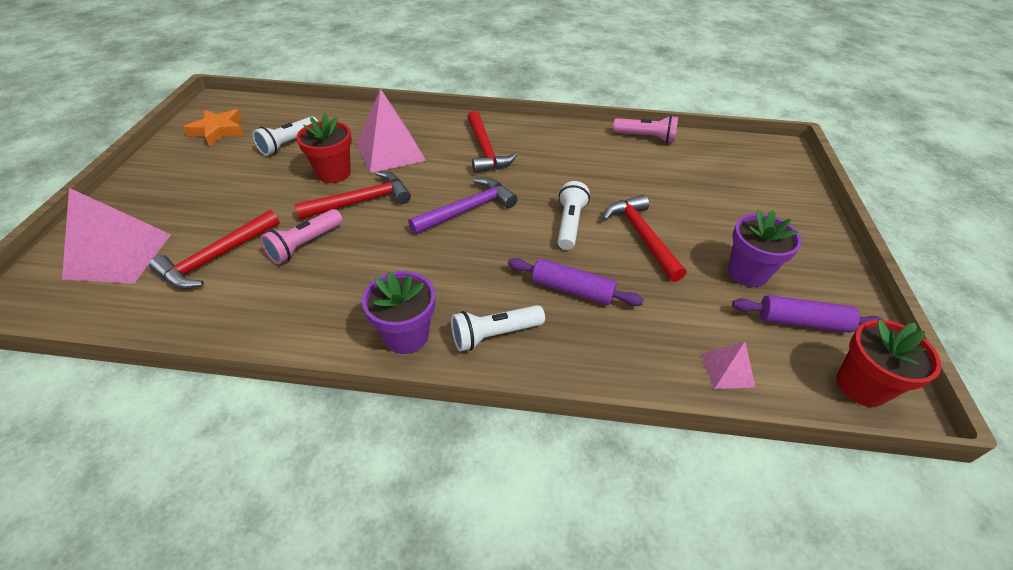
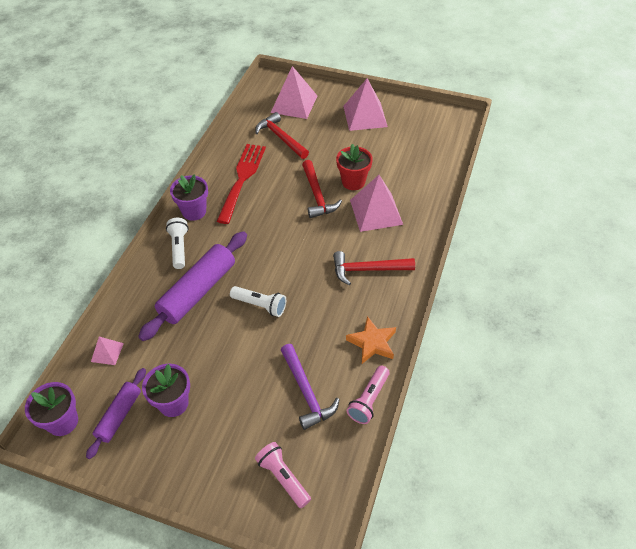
camera: 105 degrees right, 5 degrees up
(185, 175) = (365, 116): none -> pink pyramid
(218, 130) = (419, 123): orange star -> orange star (372, 343)
(289, 144) = (395, 158): white flashlight -> none
(305, 245) = (281, 171): pink flashlight -> pink flashlight (283, 478)
(323, 288) = (242, 179): none -> red fork
(467, 209) = (293, 249): purple hammer -> purple hammer (306, 392)
(572, 289) = (198, 291): purple rolling pin -> purple rolling pin, size x1.72
(641, 236) = (233, 347): red hammer -> none
(861, 386) = (63, 422): red flower pot -> purple flower pot

